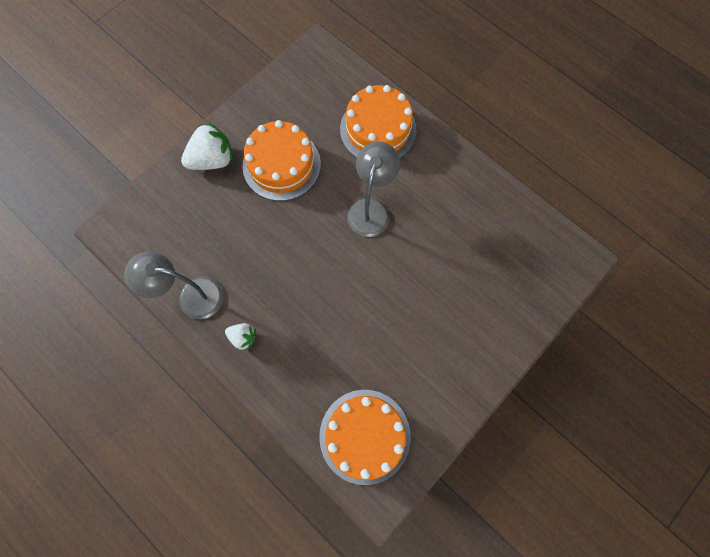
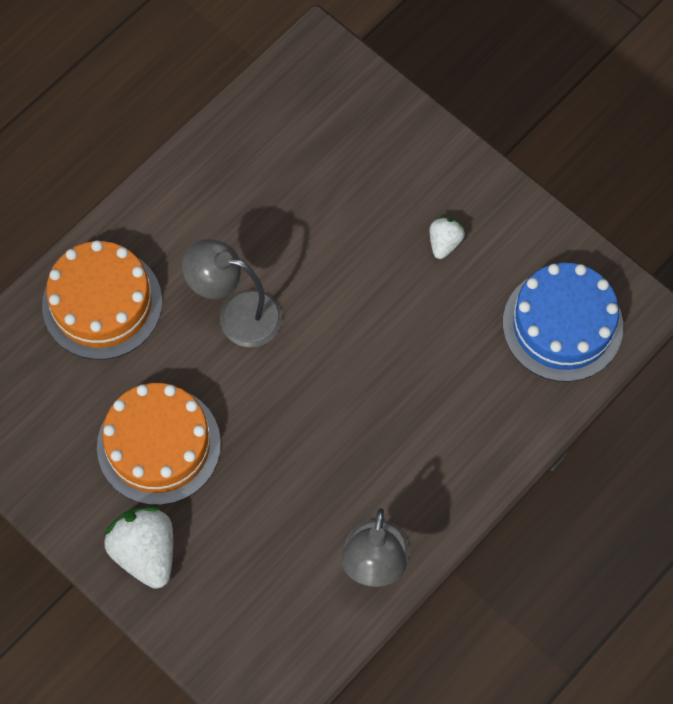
camera: 90 degrees left, 5 degrees down
(243, 337) = (434, 488): white strawberry -> white strawberry (444, 243)
(365, 436) = (562, 325): orange cake -> blue cake

